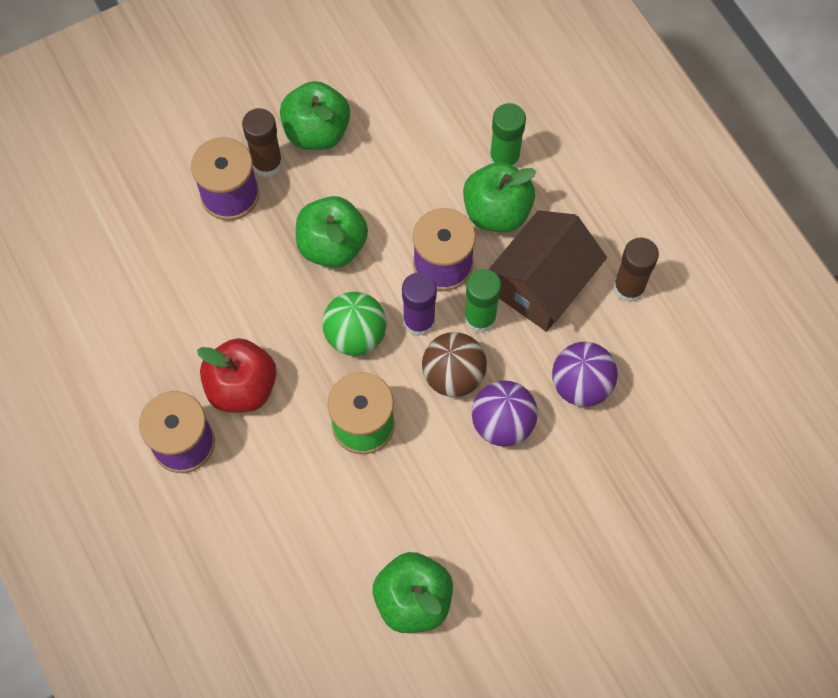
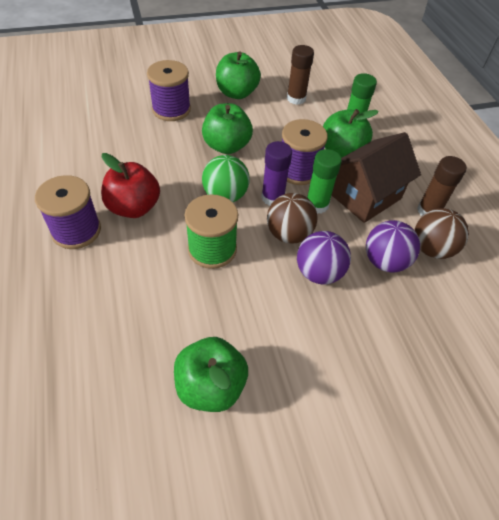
camera: 10 degrees right, 15 degrees down
(267, 163) = (200, 100): brown glue stick -> brown glue stick (296, 98)
(637, 349) = (431, 249): none -> brown ball

